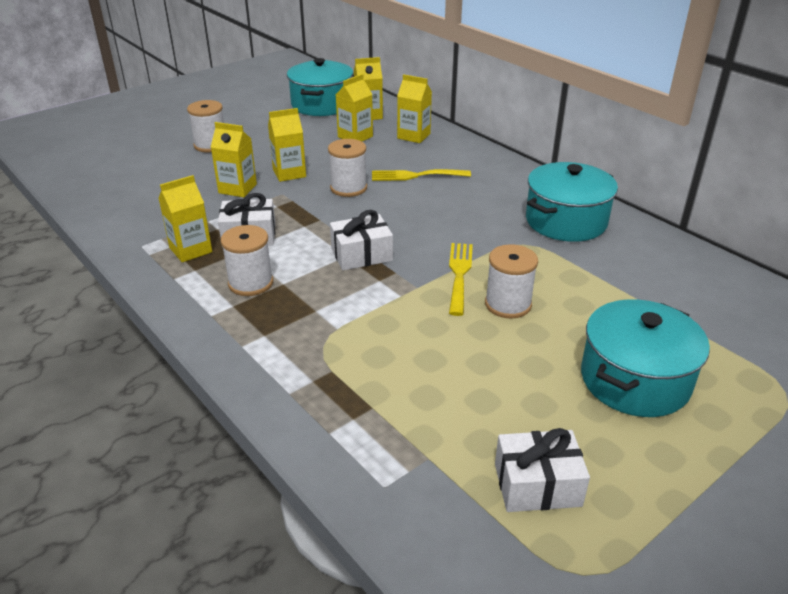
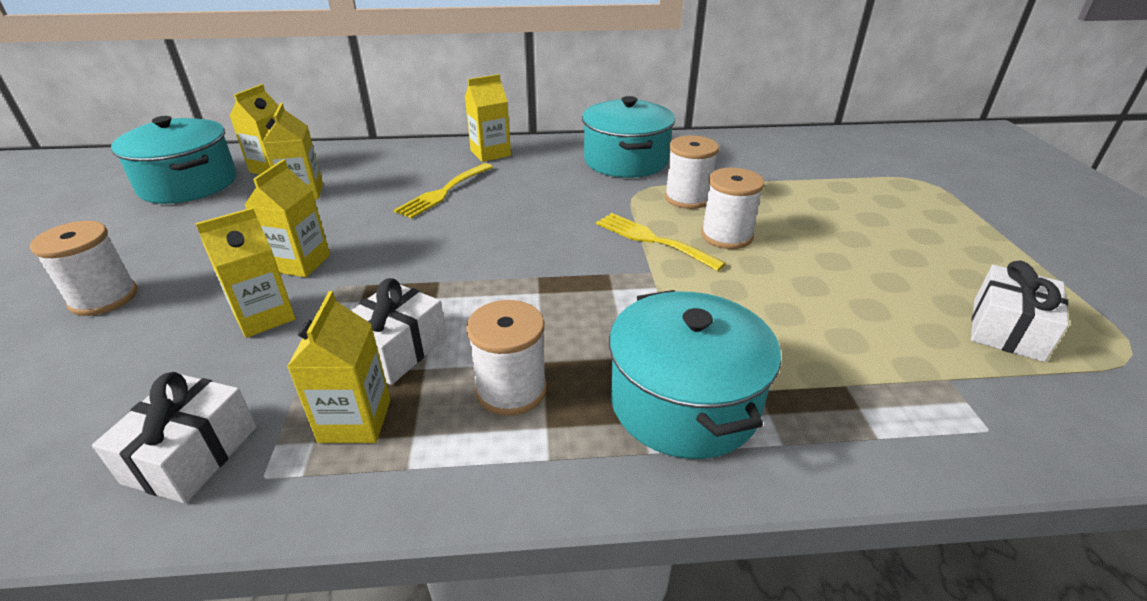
camera: 55 degrees left, 0 degrees up
(348, 188) = (402, 237): white spool -> white spool (687, 198)
(361, 254) = (549, 281): white gift -> white gift (191, 454)
(413, 136) = (366, 164): yellow carton -> yellow carton (490, 153)
(635, 380) = (878, 226): turquoise pot -> turquoise pot (684, 402)

